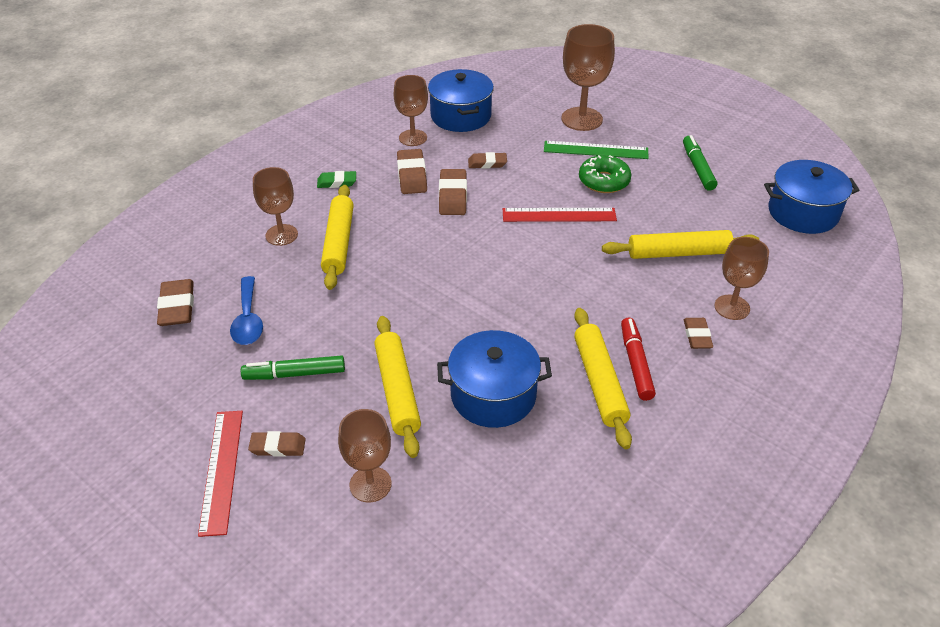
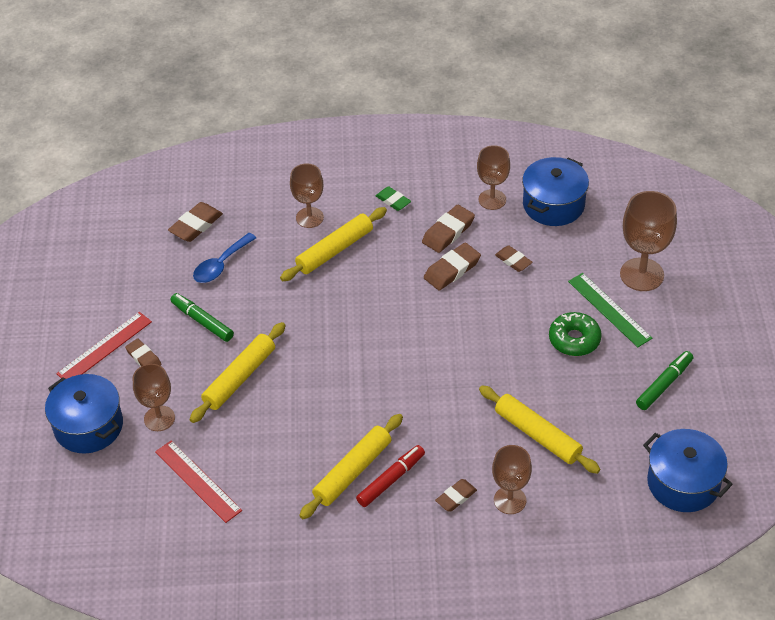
camera: 50 degrees right, 5 degrees up
(493, 395) = (284, 426): blue pot -> blue pot (88, 426)
(559, 215) = (501, 341): red ruler -> red ruler (198, 481)

